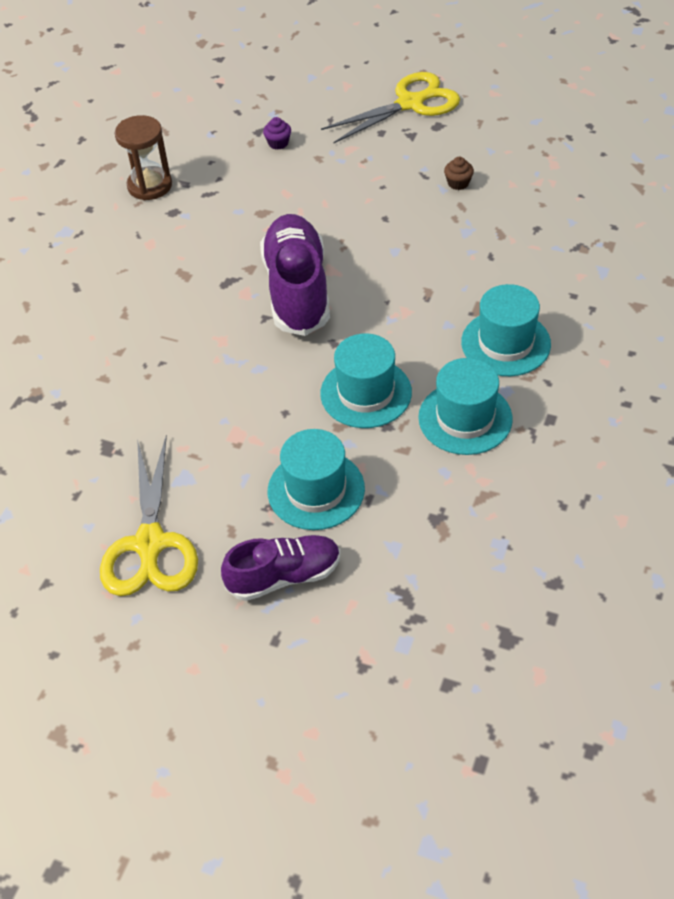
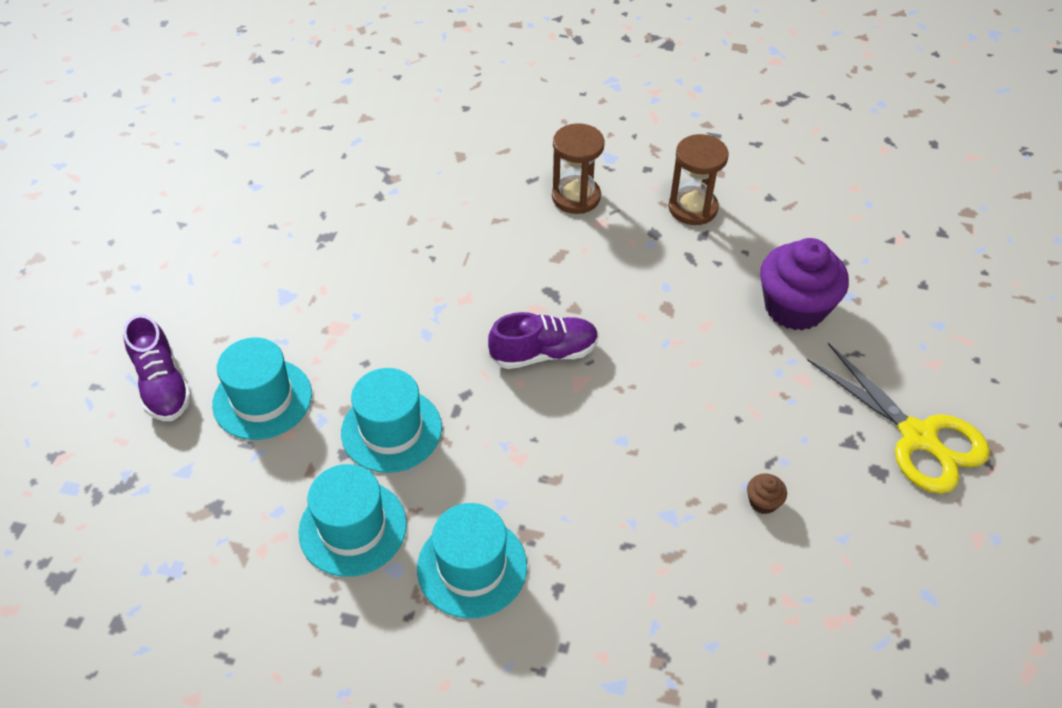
camera: 80 degrees right, 0 degrees up
(111, 258) = (576, 197): none -> brown hourglass
(150, 544) = (212, 284): yellow scissors -> none
(278, 143) = (795, 307): purple cupcake -> purple cupcake, size x2.48
(297, 290) = (544, 353): purple shoe -> purple shoe, size x0.63

